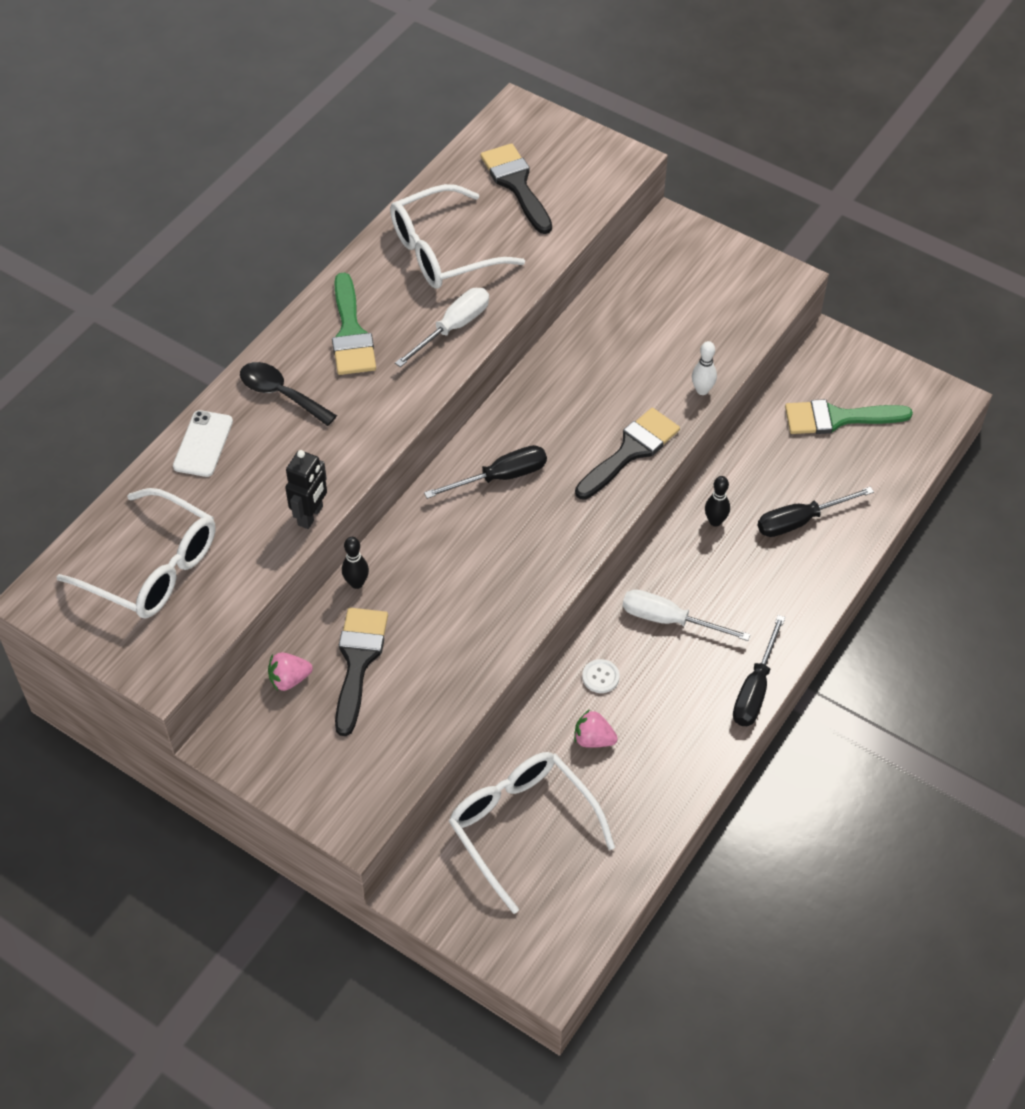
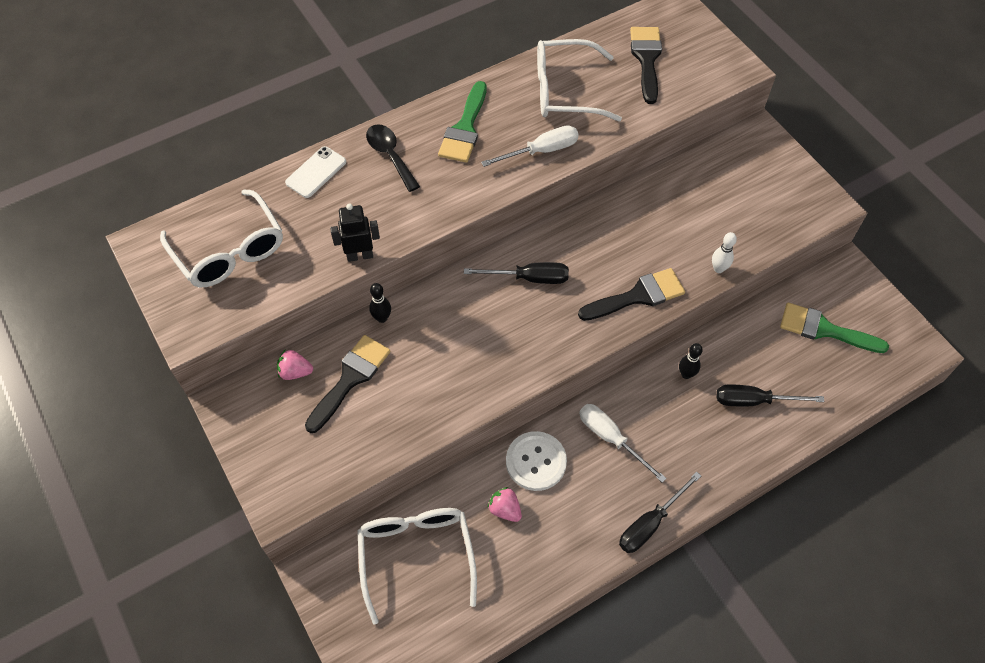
camera: 25 degrees right, 5 degrees up
(311, 516) = (360, 255): black robot -> black robot turned 150 degrees counterclockwise
(600, 677) = (536, 462): white button -> white button, size x2.00

